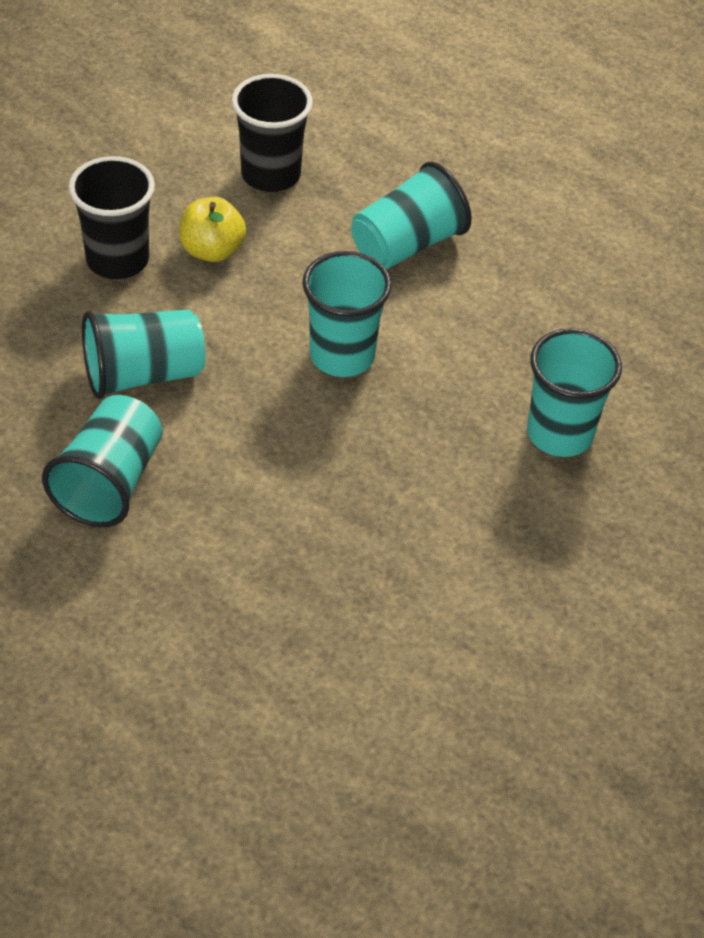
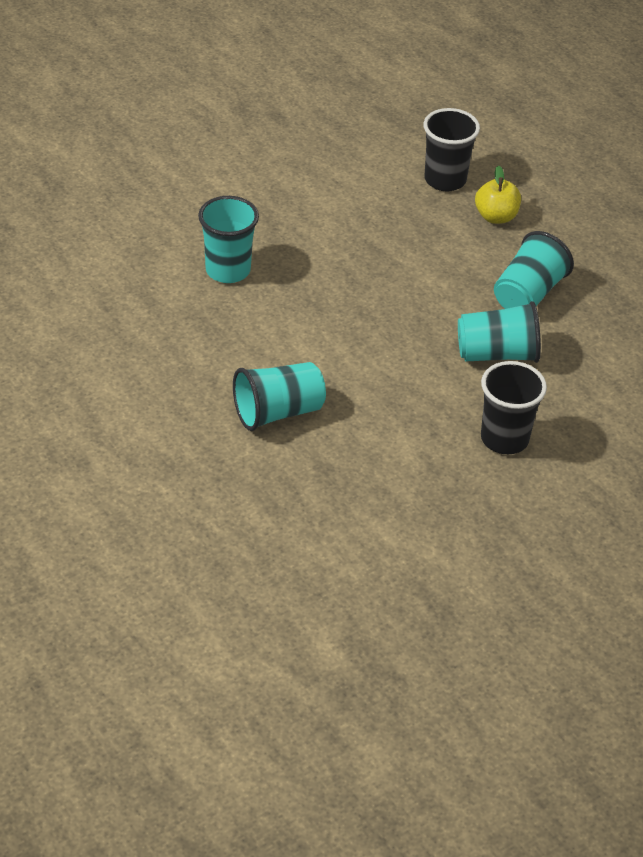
camera: 165 degrees left, 5 degrees down
(212, 250) = (430, 434): yellow apple -> yellow apple (496, 217)
(271, 175) = (367, 490): black cup -> black cup (445, 180)
(342, 356) = (355, 342): turquoise cup -> none

